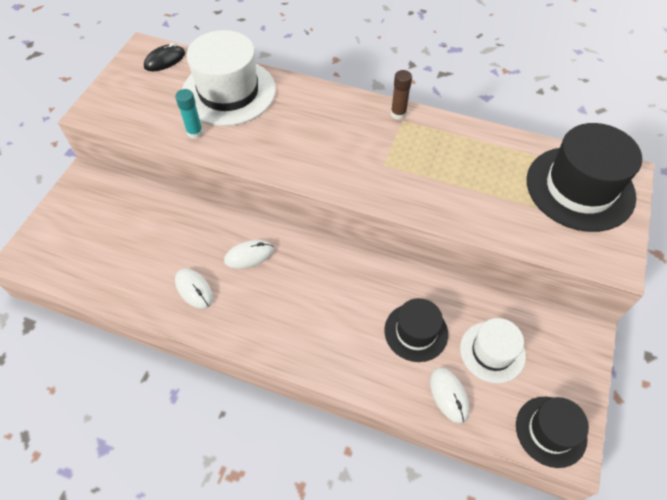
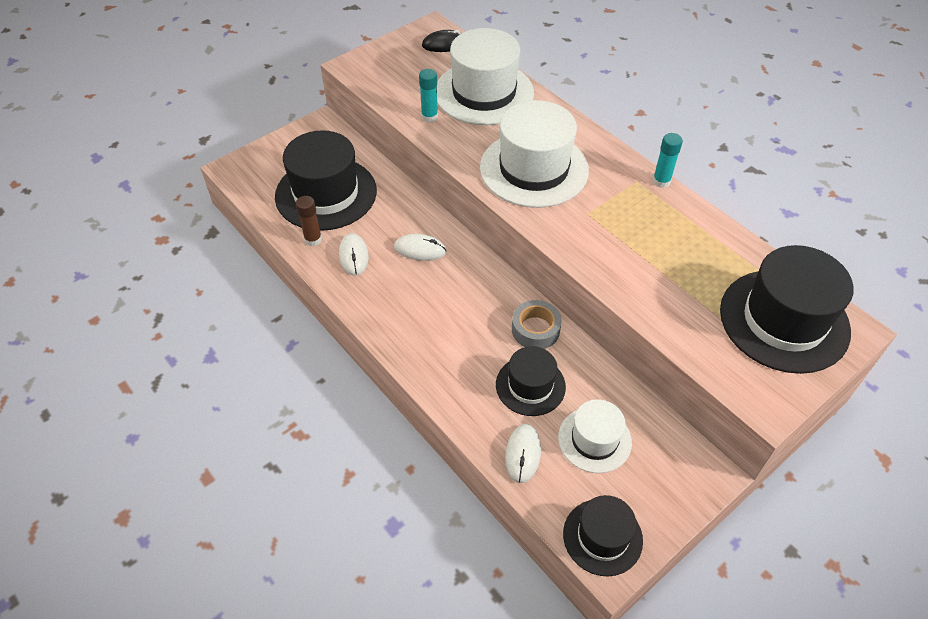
camera: 30 degrees right, 5 degrees down
(130, 242) = (326, 193): none -> black hat
(315, 144) = (534, 169): none -> white hat
(388, 281) = (535, 329): none -> grey tape
(398, 114) = (637, 174): brown glue stick -> brown glue stick (313, 239)
(420, 112) = (661, 181): none -> turquoise glue stick

